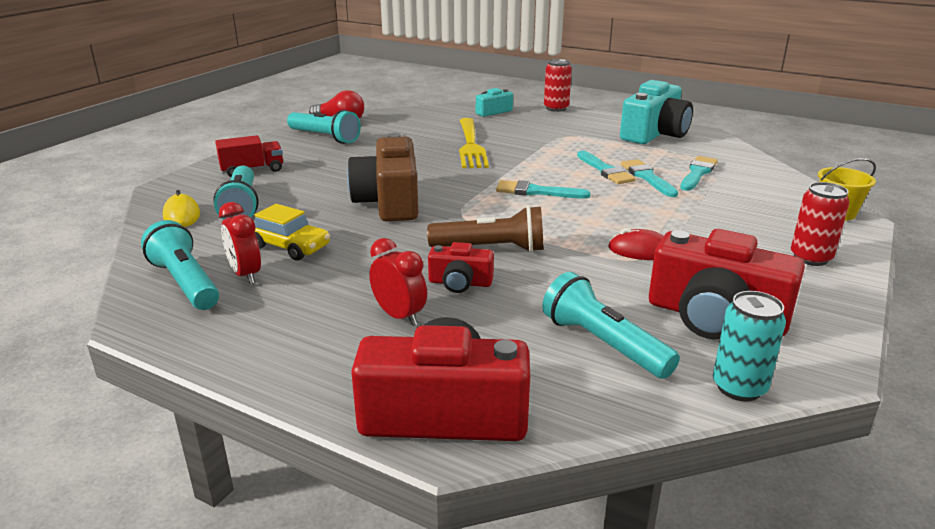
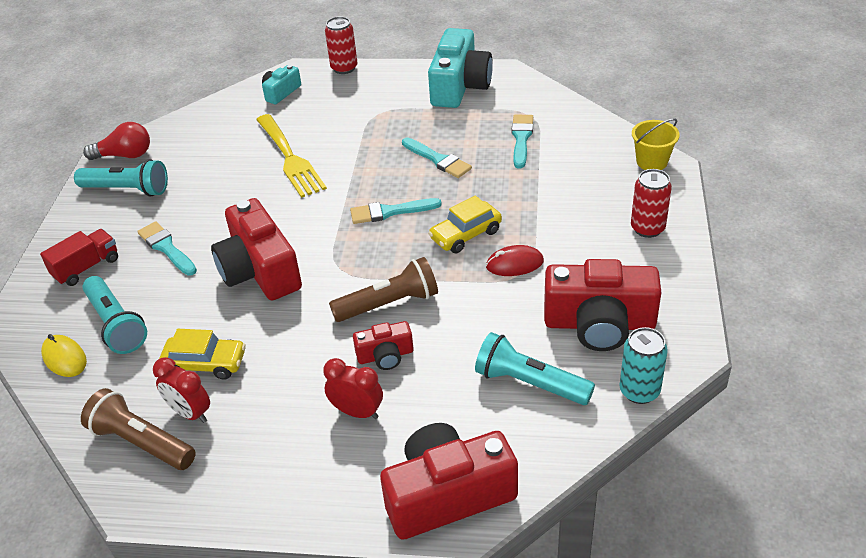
camera: 20 degrees left, 15 degrees up
(185, 283) = (141, 442): turquoise flashlight -> brown flashlight
(389, 201) = (259, 270): brown camera -> red camera
(601, 221) = (465, 235): none -> yellow car
(647, 177) = (480, 159): turquoise brush -> turquoise brush (166, 248)

